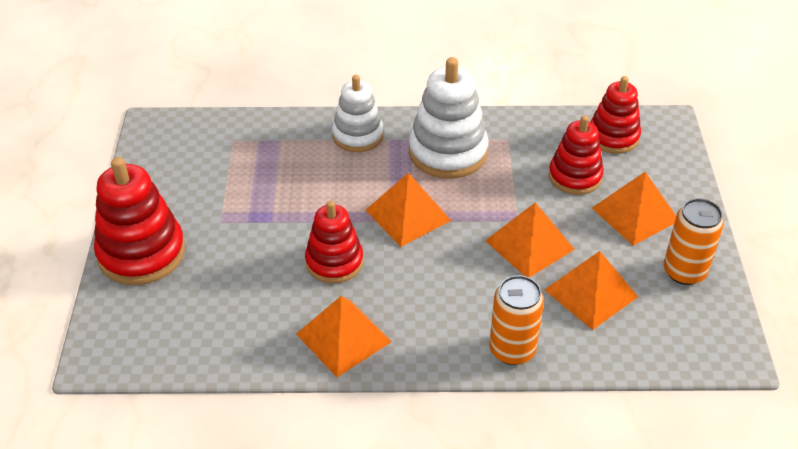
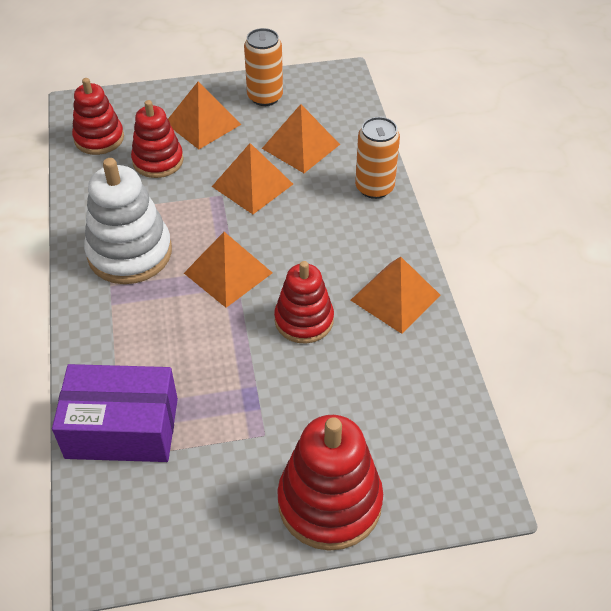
camera: 100 degrees left, 5 degrees up
(259, 141) = (122, 428): none -> purple box
(358, 135) = (106, 332): white stacking toy -> none

